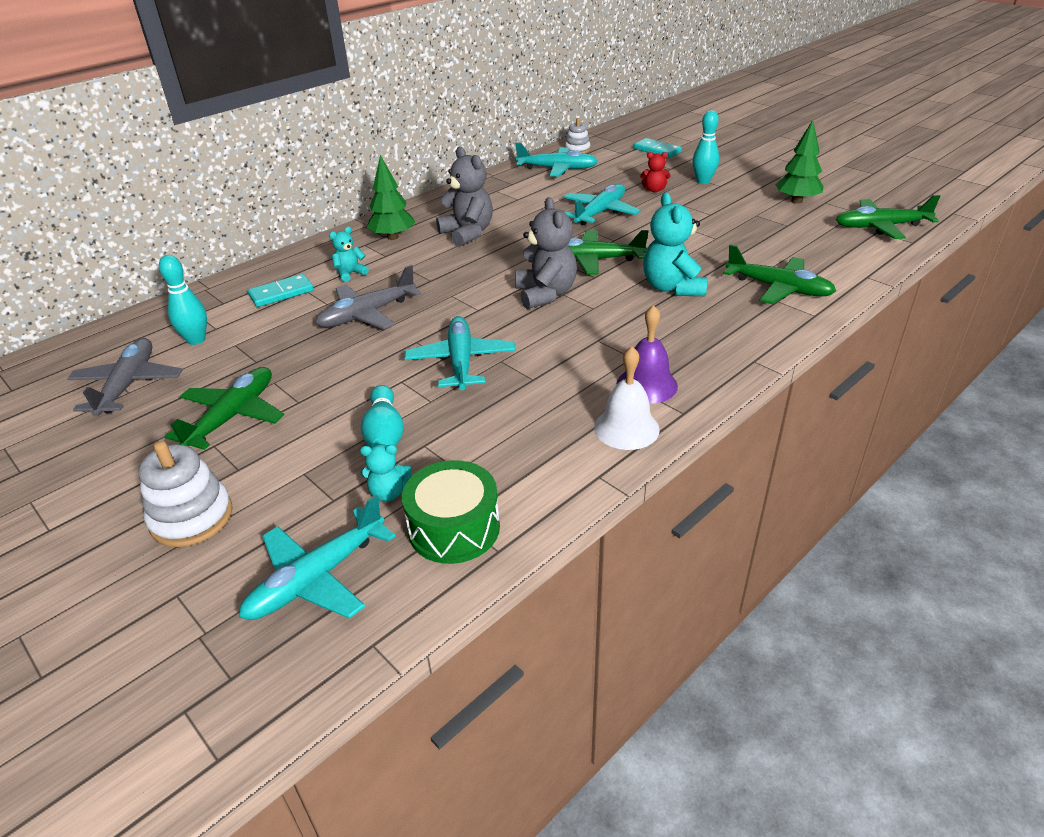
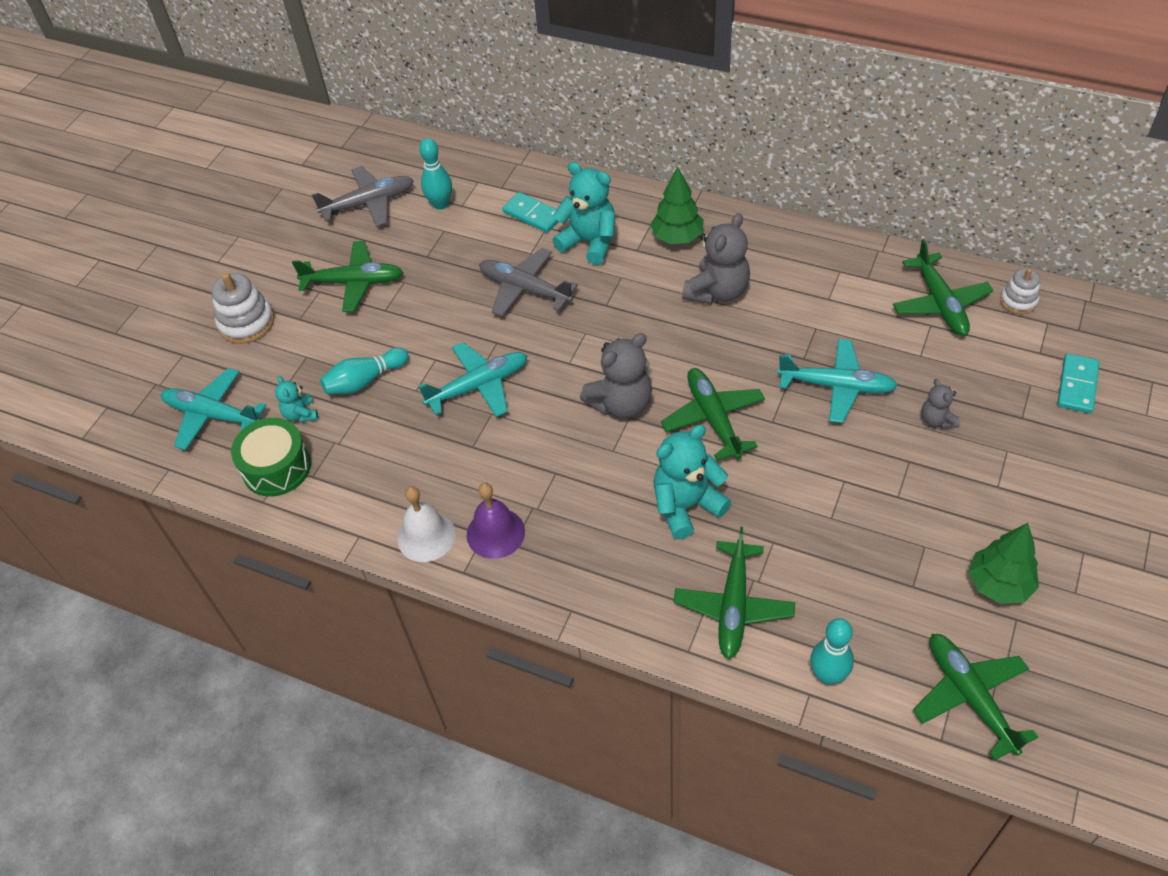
camera: 70 degrees right, 15 degrees up
(350, 273) = (589, 242): turquoise teddy bear -> turquoise teddy bear, size x1.89
(557, 169) = (940, 303): turquoise plane -> green plane
(654, 190) = (937, 420): red teddy bear -> grey teddy bear
(703, 181) = (999, 464): turquoise bowling pin -> turquoise bowling pin (828, 675)

